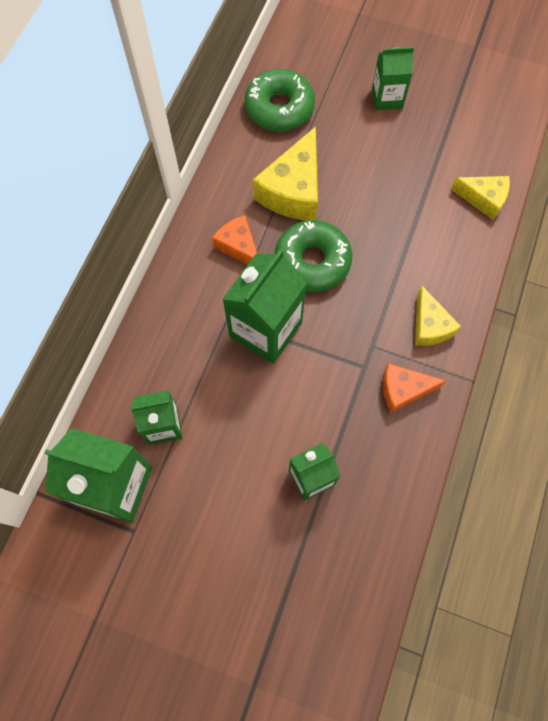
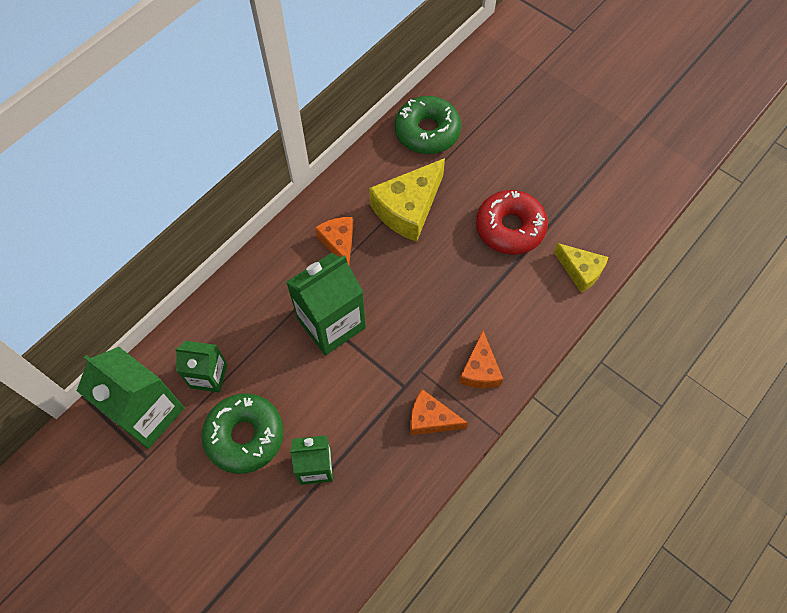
camera: 20 degrees right, 5 degrees down
(312, 262) = (398, 277): green donut -> green donut (245, 436)
(387, 98) = (529, 151): green carton -> none
(400, 178) = (510, 228): none -> red donut
(429, 326) = (479, 370): yellow cheese -> orange cheese

